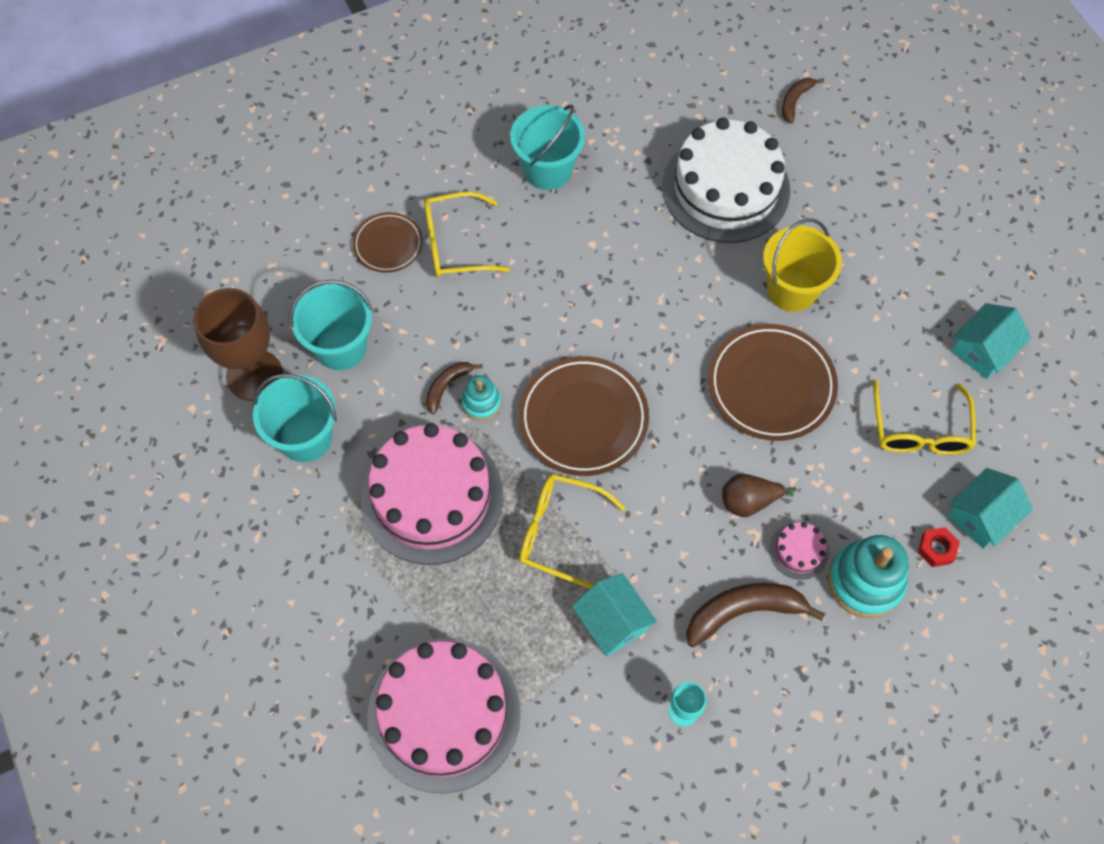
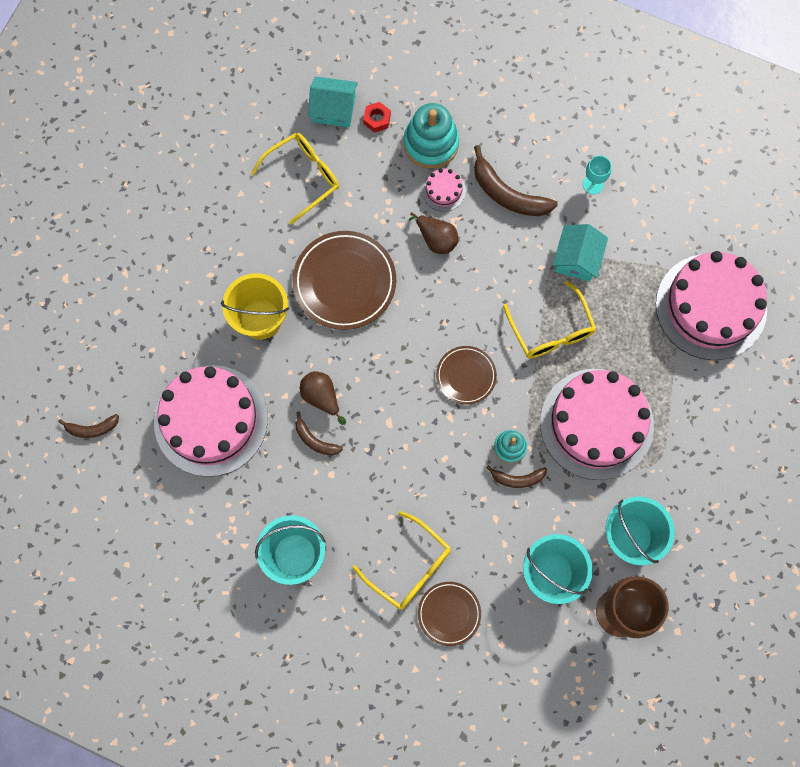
camera: 130 degrees left, 10 degrees up
(583, 419) = (466, 376): brown plate -> brown plate, size x0.57
(635, 253) = (315, 440): none -> brown banana
(671, 285) = (321, 397): none -> brown pear
(726, 188) = (211, 420): white cake -> pink cake
(983, 350) = (212, 177): turquoise house -> none

